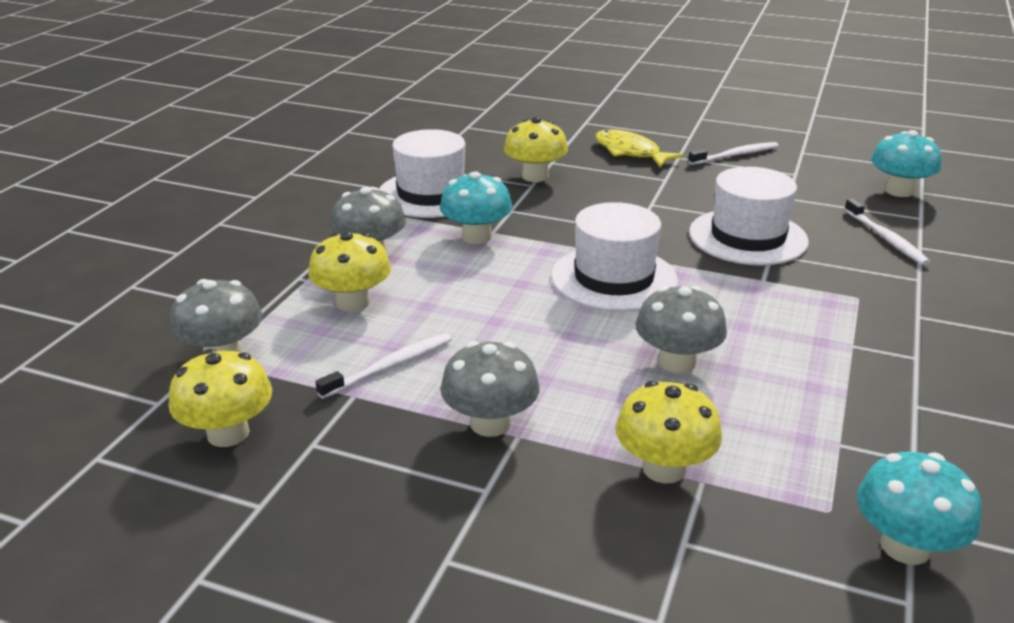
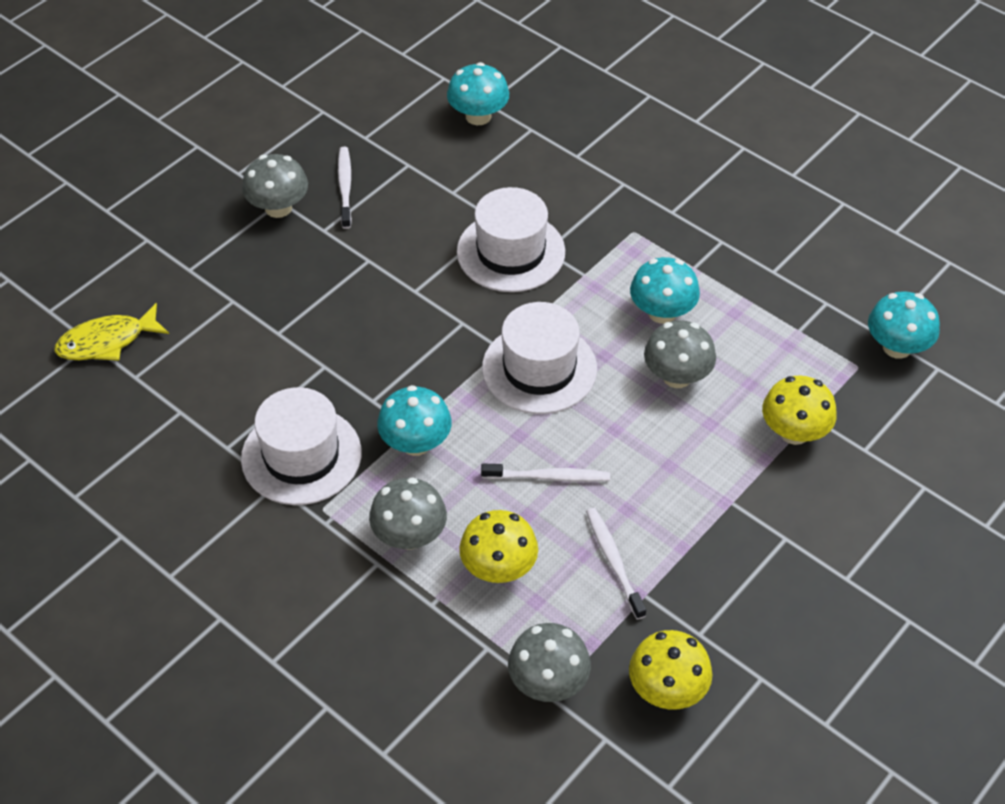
camera: 70 degrees left, 20 degrees up
(490, 423) = (712, 515): grey mushroom -> grey mushroom (278, 208)
(535, 176) = (306, 357): yellow mushroom -> none
(630, 152) = (291, 262): yellow fish -> yellow fish (107, 342)
(761, 335) = (662, 312): none -> turquoise mushroom
(886, 238) = (555, 168): white toothbrush -> white toothbrush (549, 477)

